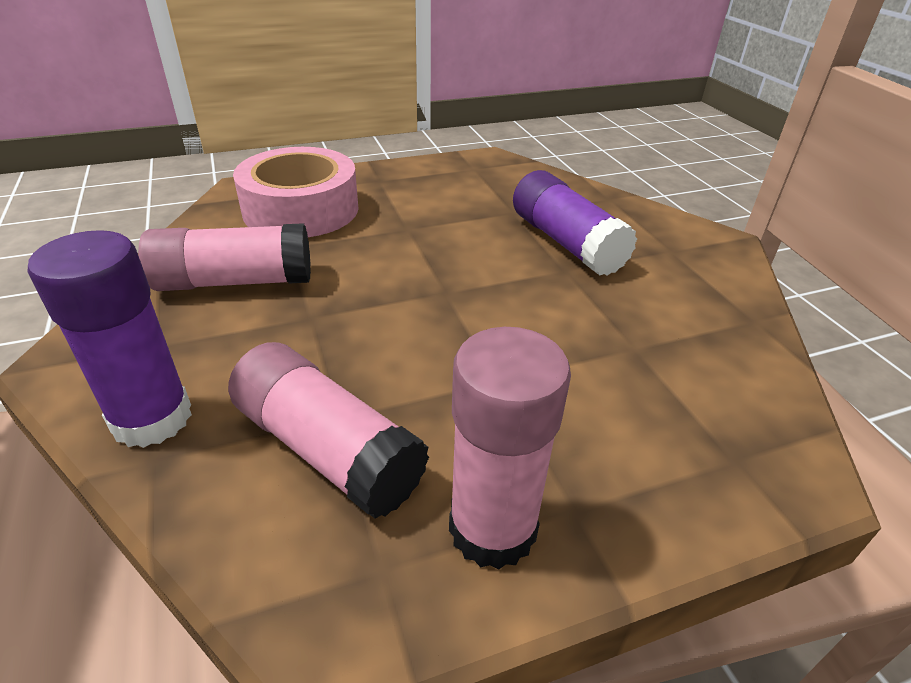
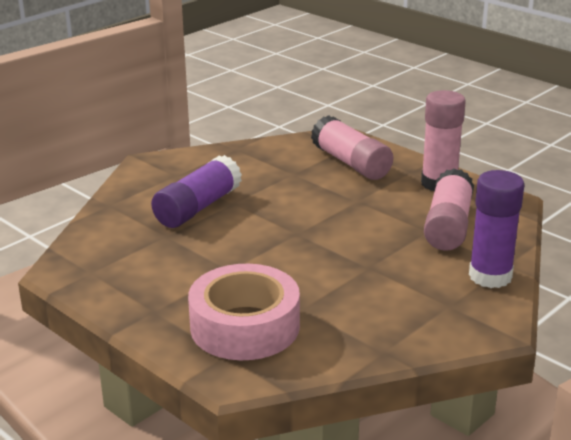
camera: 115 degrees left, 10 degrees down
(234, 281) = (367, 308): pink glue stick -> pink glue stick (351, 163)

